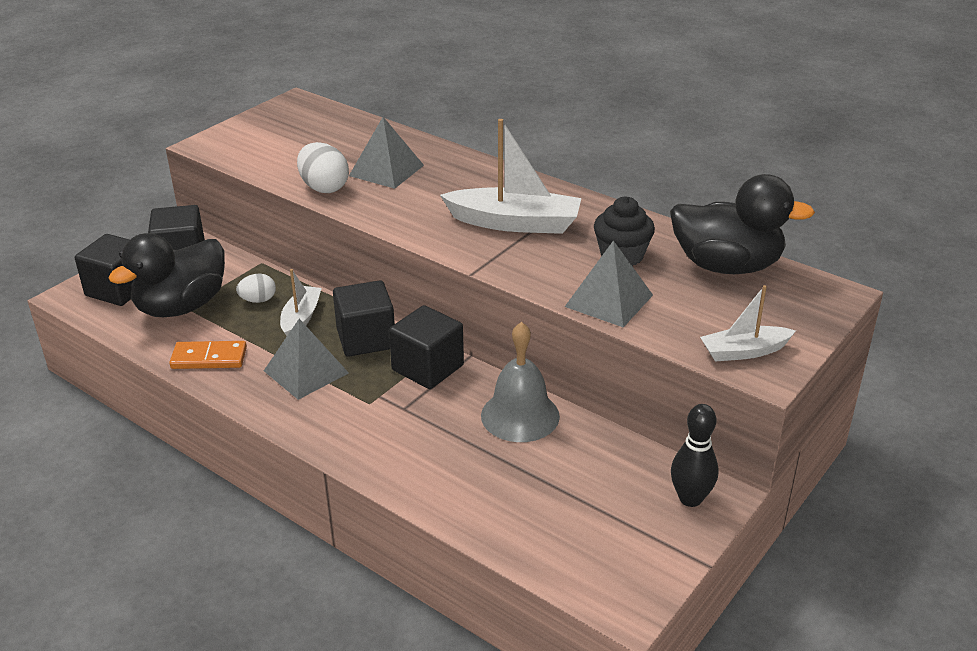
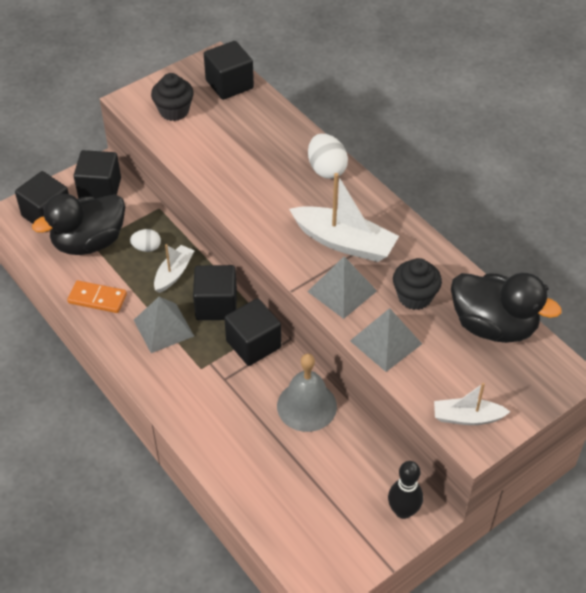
camera: 15 degrees right, 15 degrees up
(262, 146) = (174, 111): none -> black cupcake
(320, 117) = (229, 84): none -> black cube
(324, 188) = (208, 171): white egg -> white egg (326, 169)
(386, 170) = (263, 160): grey pyramid -> grey pyramid (342, 291)

